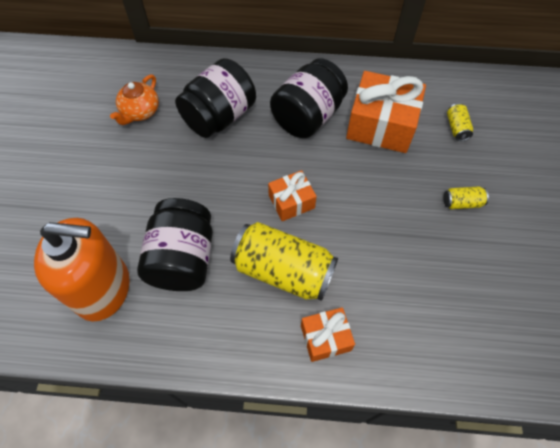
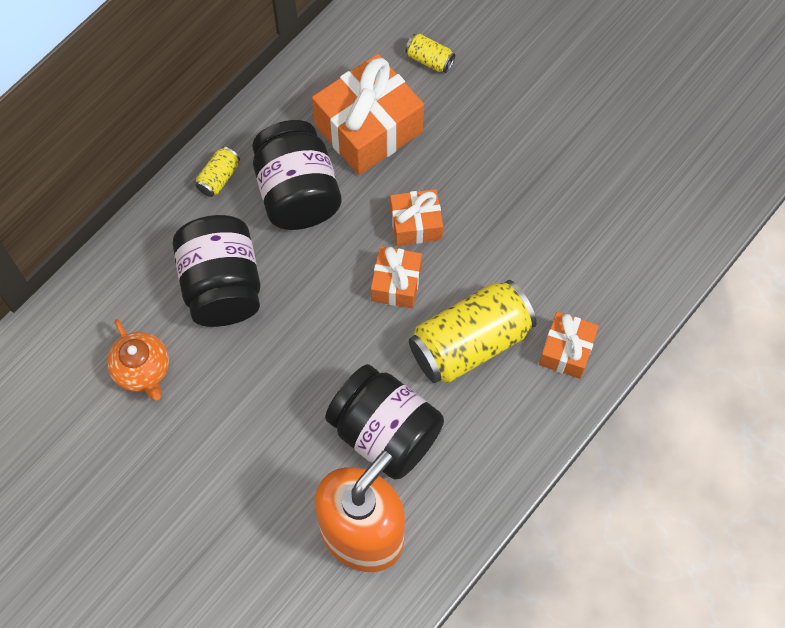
camera: 55 degrees left, 5 degrees up
(341, 188) = (416, 224): none -> orange gift
(462, 203) = (518, 126): yellow can -> yellow can (219, 178)

